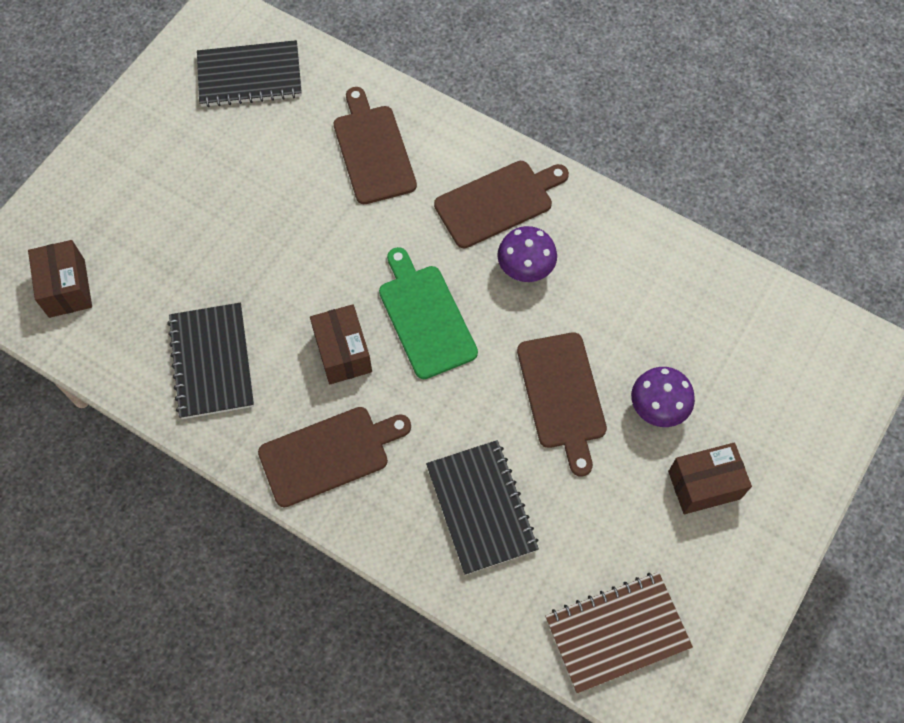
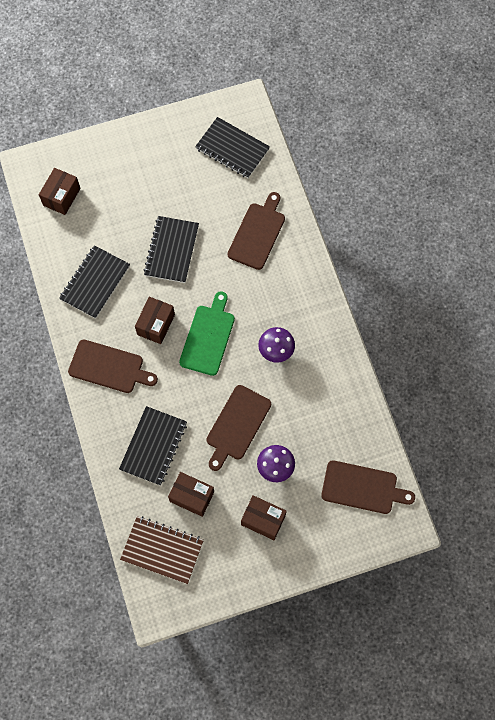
camera: 40 degrees right, 5 degrees up
(280, 248) = (171, 250): none -> black notebook
(498, 202) = (294, 307): brown cutting board -> brown cutting board (362, 488)
(590, 531) = (192, 496): none -> brown box

